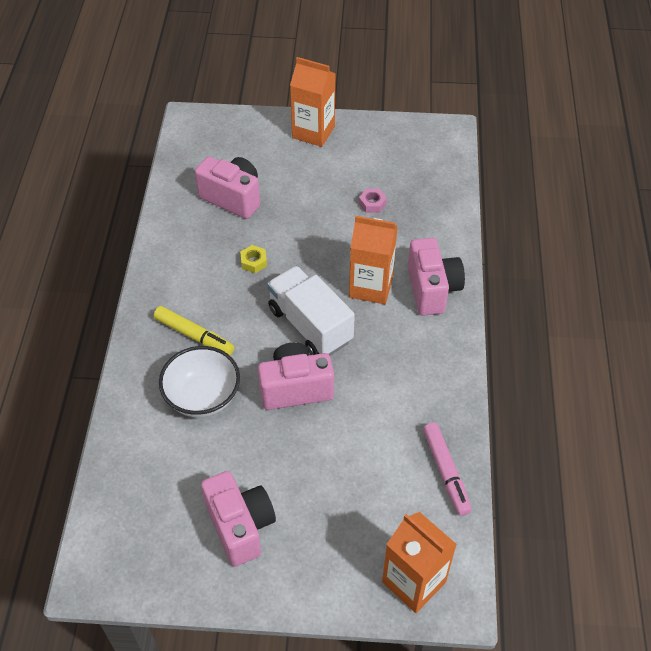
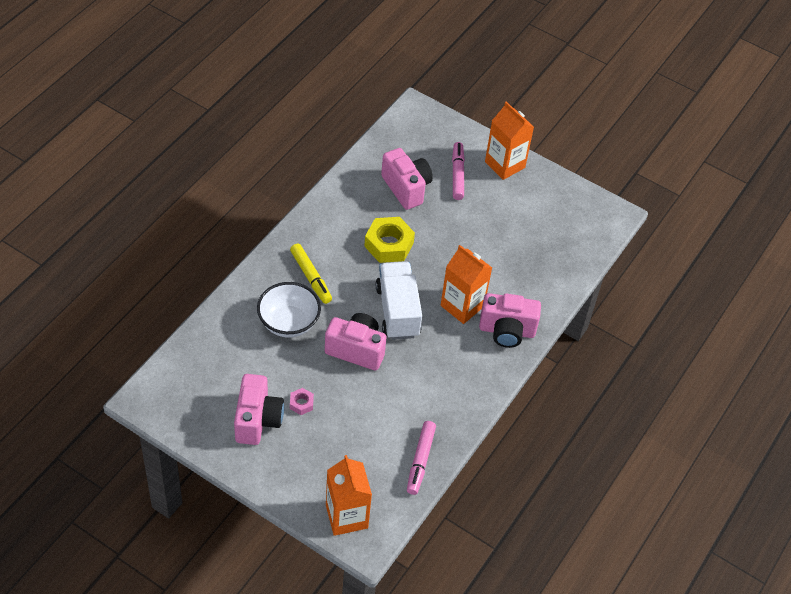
camera: 25 degrees right, 0 degrees up
(254, 262) = (389, 245): yellow nut -> yellow nut, size x2.04
(274, 162) = (457, 175): none -> pink marker
(372, 204) = (509, 244): pink nut -> pink nut (301, 403)
(432, 289) = (507, 331): pink camera -> pink camera turned 75 degrees clockwise

